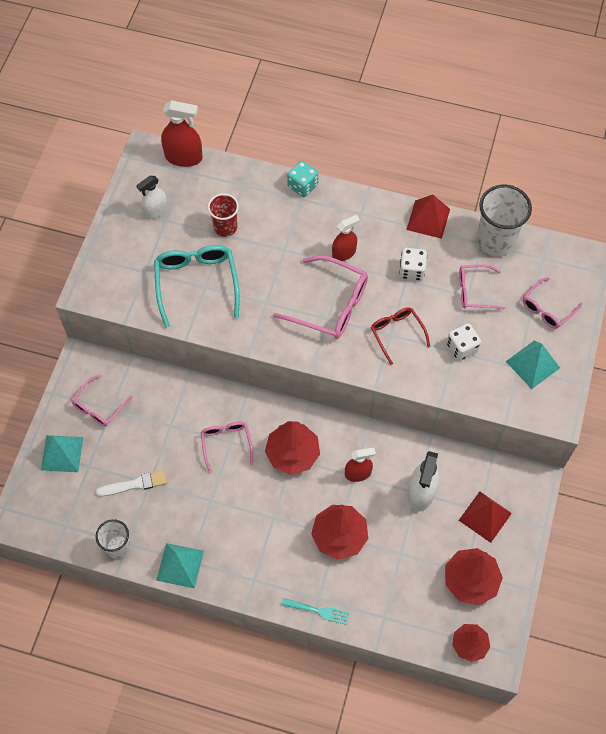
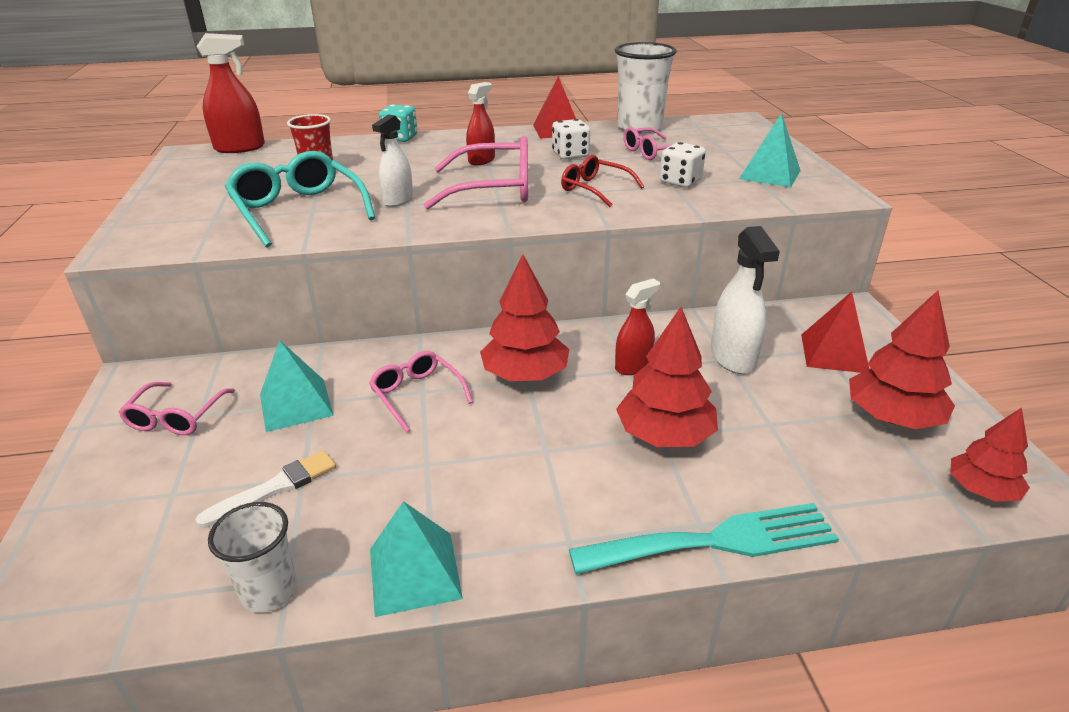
camera: 25 degrees left, 30 degrees down
(62, 453) = (112, 493): turquoise pyramid -> turquoise pyramid (296, 404)
(156, 211) = (214, 180): white spray bottle -> white spray bottle (398, 200)
(319, 611) = (716, 541): turquoise fork -> turquoise fork, size x1.95
(547, 309) = (738, 146): pink glasses -> none

